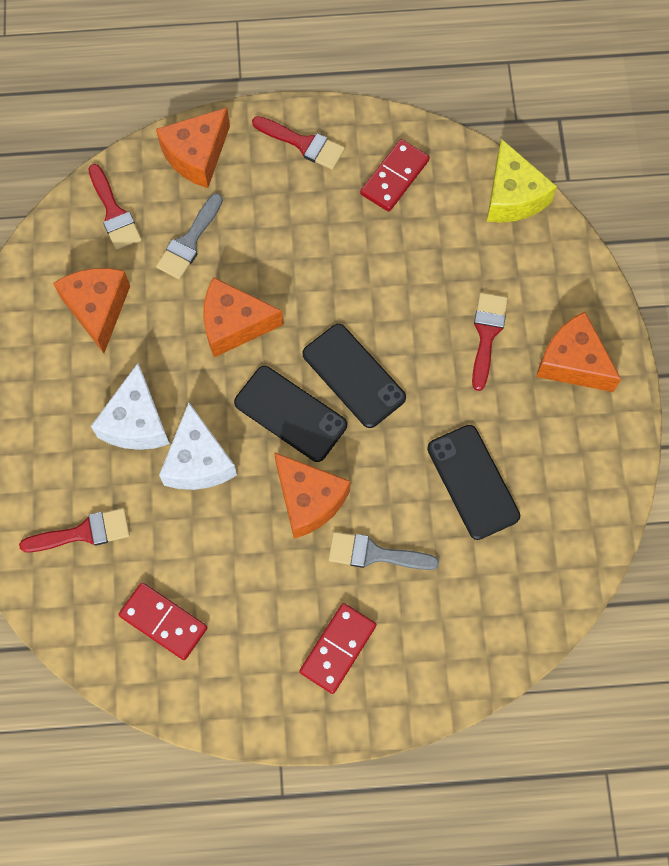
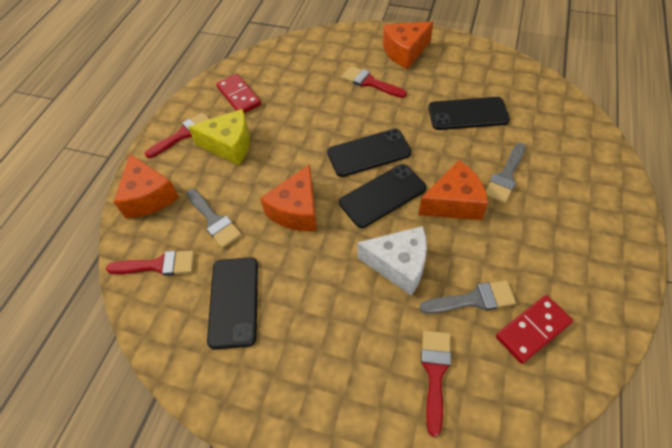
camera: 65 degrees left, 15 degrees down
(97, 309) = (234, 301): orange cheese -> black phone
(136, 422) = (348, 300): white cheese -> none
(180, 552) = (473, 299): none -> grey brush
(338, 649) = (575, 216): red domino -> none
(512, 196) = (285, 49): yellow cheese -> yellow cheese (229, 145)

